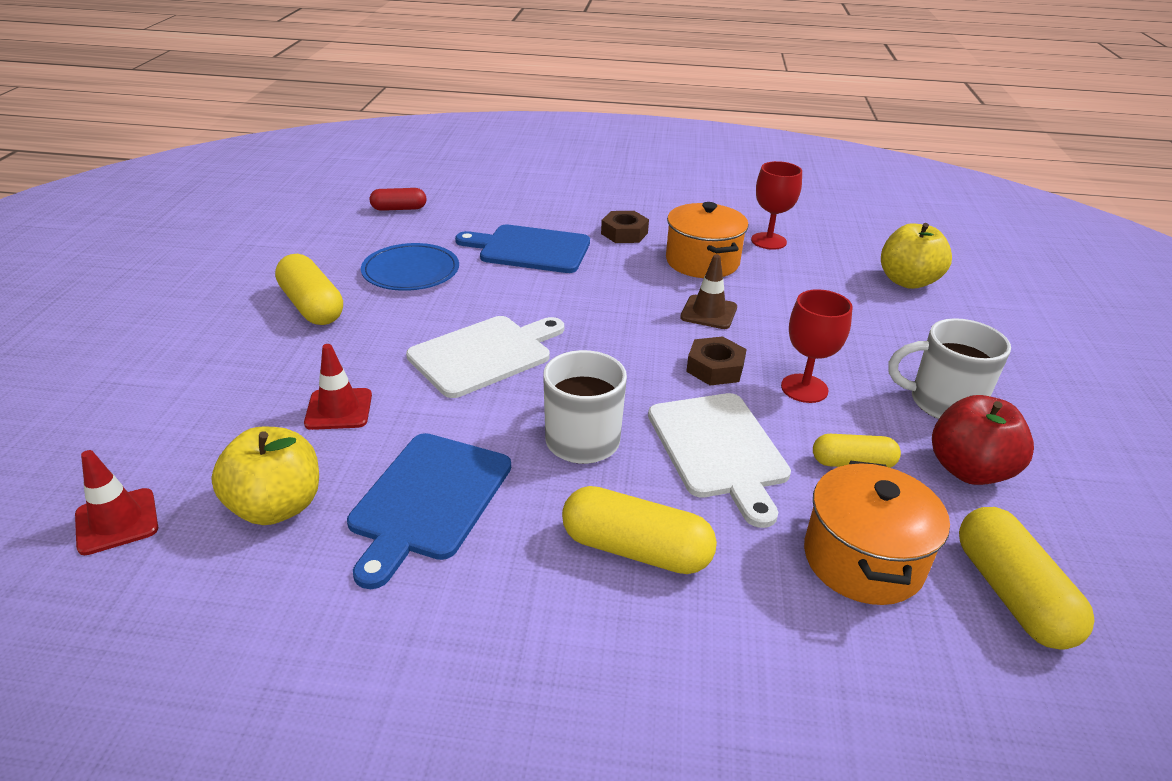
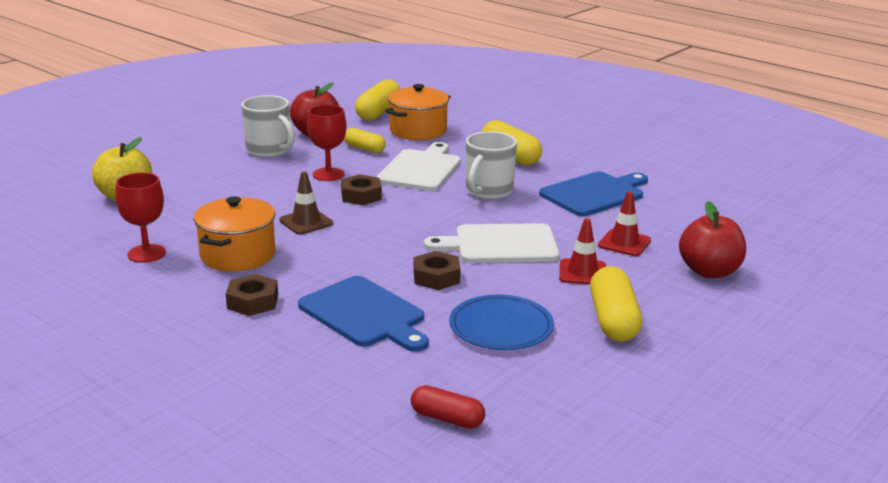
camera: 145 degrees left, 10 degrees down
(117, 521) = (768, 230): red traffic cone -> red traffic cone (582, 272)
(215, 400) = (709, 271): none -> red apple
(276, 507) = (678, 212): yellow apple -> none
(510, 296) = (436, 277): none -> brown nut

